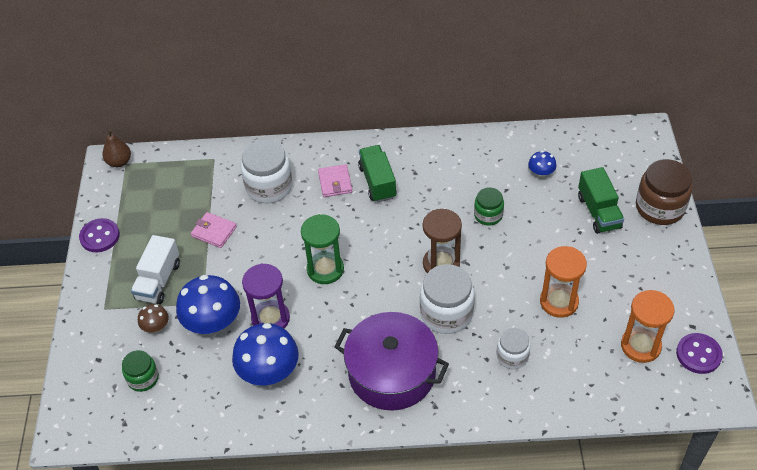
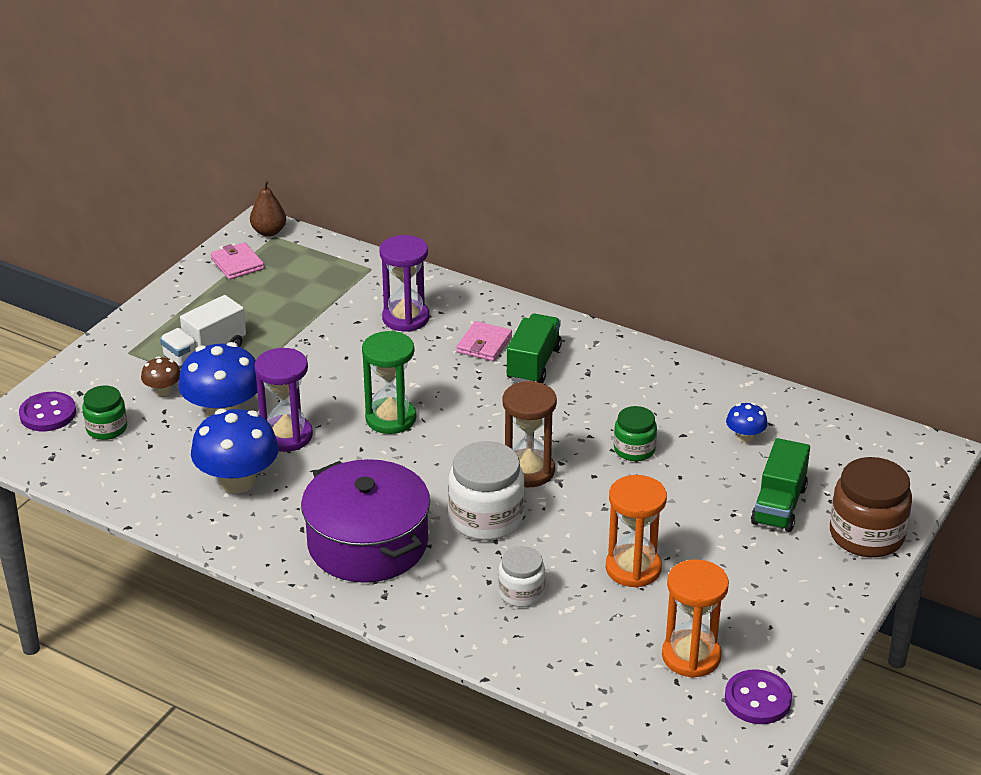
camera: 30 degrees right, 15 degrees down
(100, 236) = (184, 289): purple button -> purple button (48, 414)
(214, 231) = (305, 334): pink wallet -> pink wallet (237, 264)
(269, 187) = (405, 318): white jar -> purple hourglass

